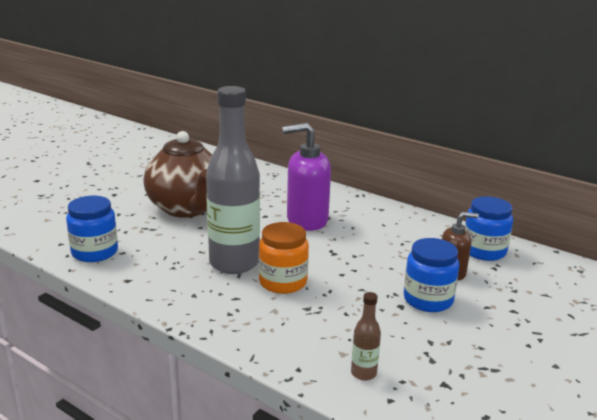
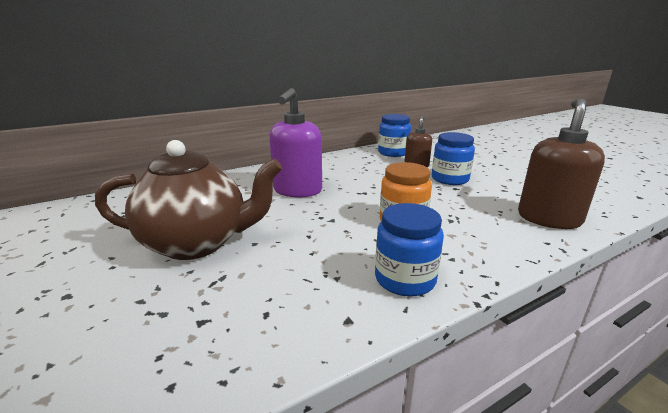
camera: 65 degrees left, 0 degrees up
(95, 252) = (242, 343): blue jar -> blue jar (405, 279)
(234, 263) = (353, 238): grey bottle -> none
(363, 373) = (548, 218): brown bottle -> brown soap dispenser

